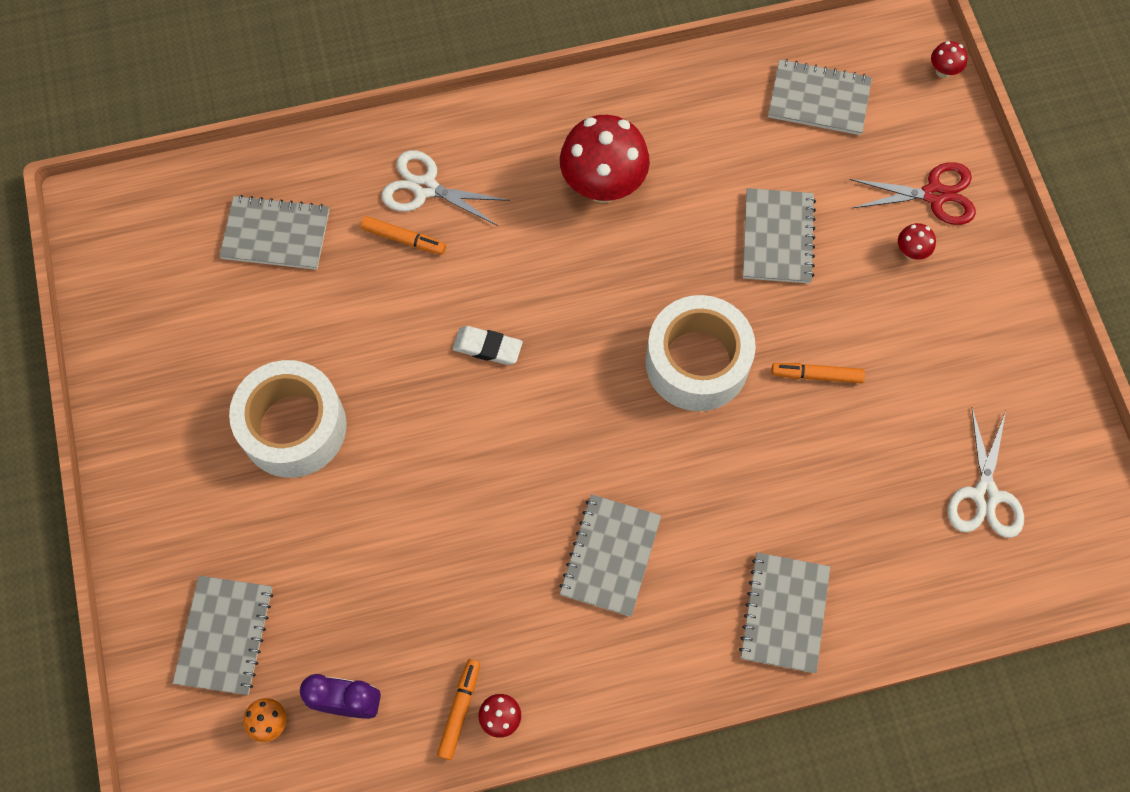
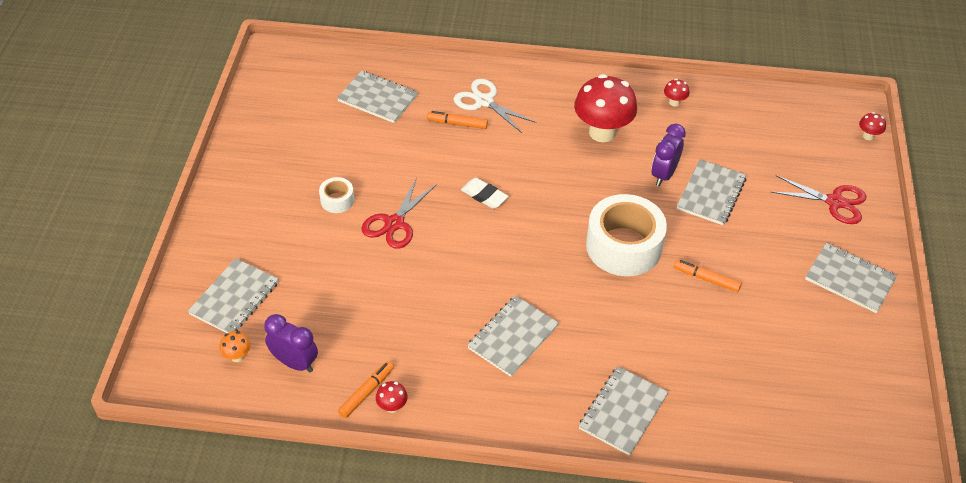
camera: 20 degrees right, 20 degrees down
(293, 427) = (337, 200): white tape -> white tape, size x0.46
(386, 436) = (394, 223): none -> red scissors
(403, 239) = (457, 123): orange marker -> orange marker turned 150 degrees clockwise
(707, 228) = (664, 175): none -> purple clock
(819, 99) = (772, 127): grey notebook -> grey notebook (850, 279)
(911, 252) = (804, 229): red mushroom -> red mushroom (674, 102)
(985, 495) = (804, 389): white scissors -> none

